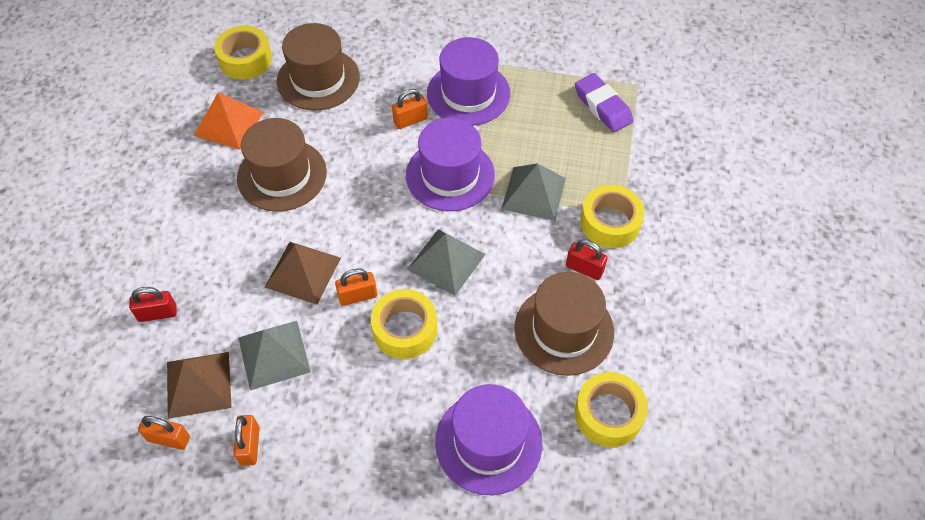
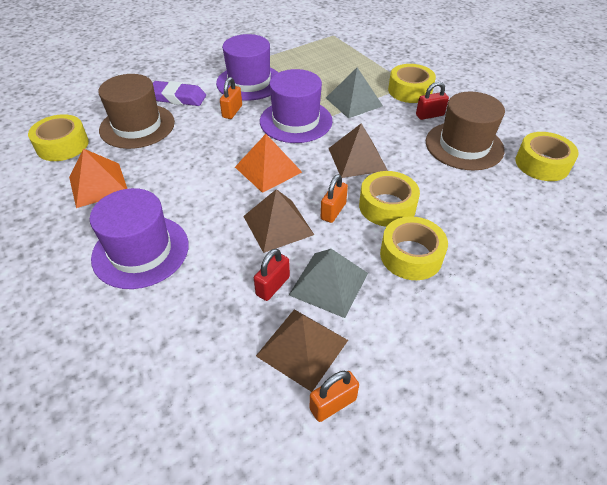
camera: 45 degrees left, 10 degrees down
(157, 313) = (201, 332): red padlock -> red padlock (273, 286)
(250, 446) = (396, 350): orange padlock -> none
(282, 175) = (183, 186): brown hat -> none
(360, 388) = (411, 255): none -> yellow tape
(361, 211) = (268, 169): none -> orange pyramid
(446, 261) = (357, 159): grey pyramid -> brown pyramid
(488, 442) = (517, 222): purple hat -> purple hat (140, 251)
(602, 106) = (330, 51): purple eraser -> purple eraser (177, 98)

